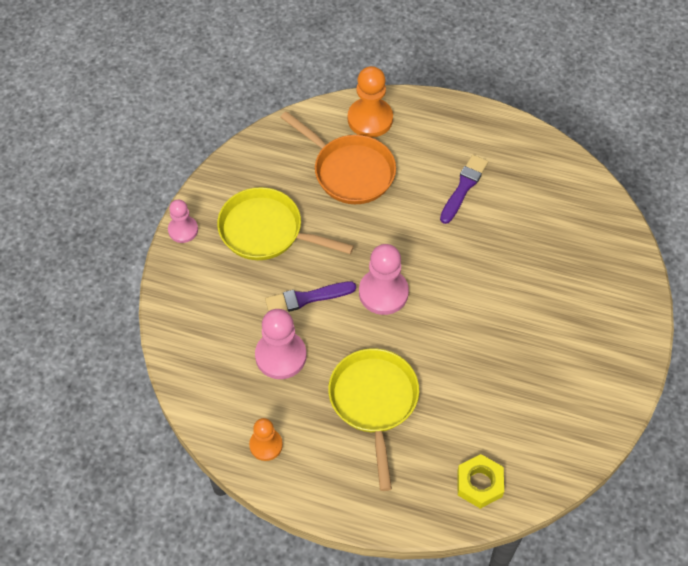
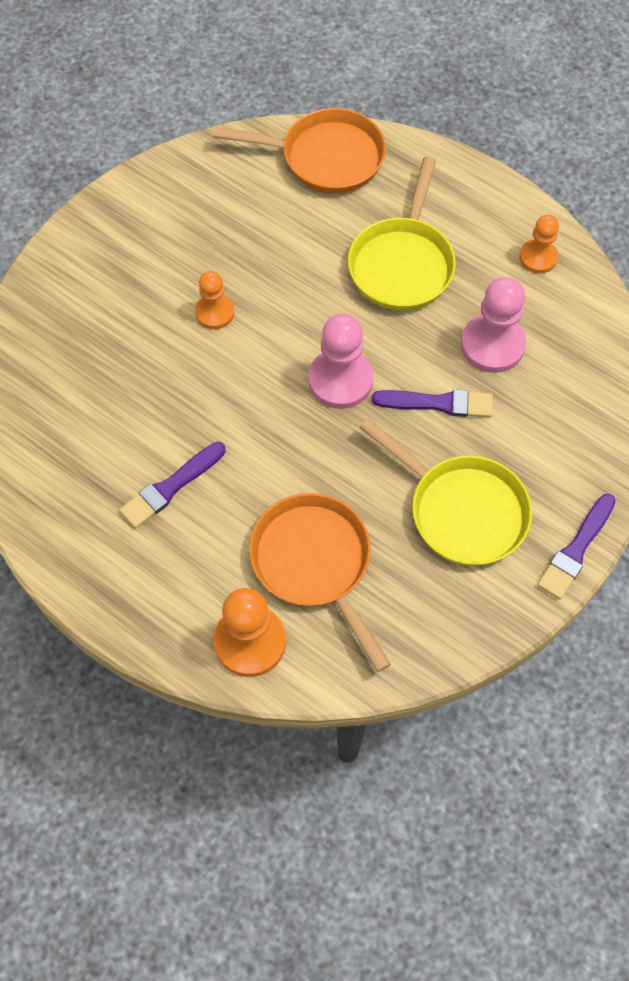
camera: 160 degrees left, 5 degrees up
(183, 230) = (576, 549): pink pawn -> purple brush
(479, 484) = (325, 158): yellow nut -> orange pan
(499, 314) = (215, 312): none -> orange pawn

